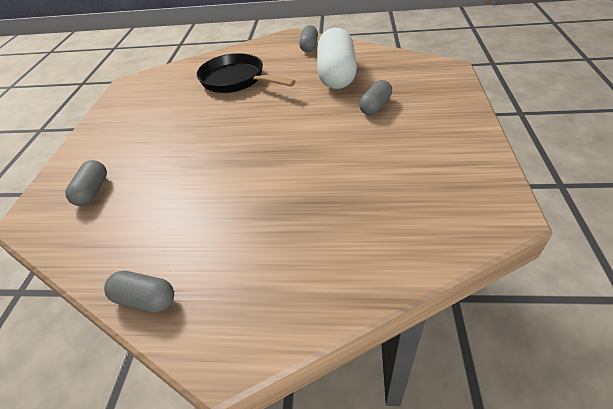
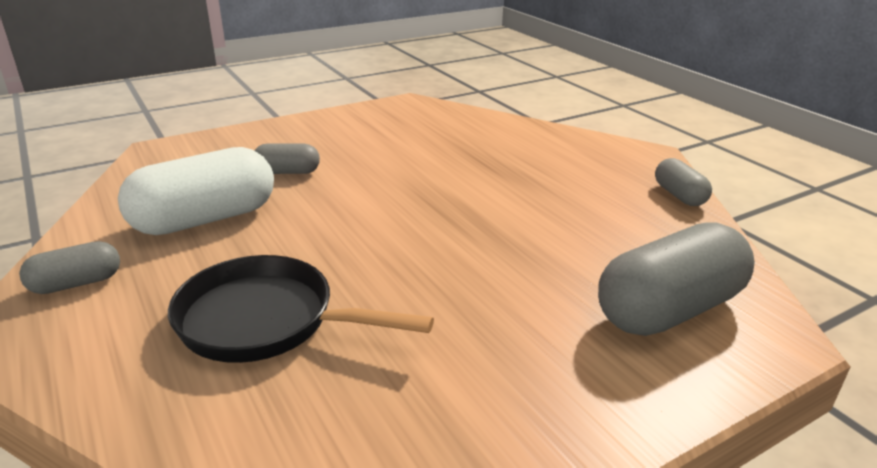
camera: 130 degrees left, 15 degrees down
(93, 191) = (669, 310): grey capsule -> grey capsule, size x1.95
(236, 80) = (267, 321): black pan -> black pan turned 105 degrees clockwise

